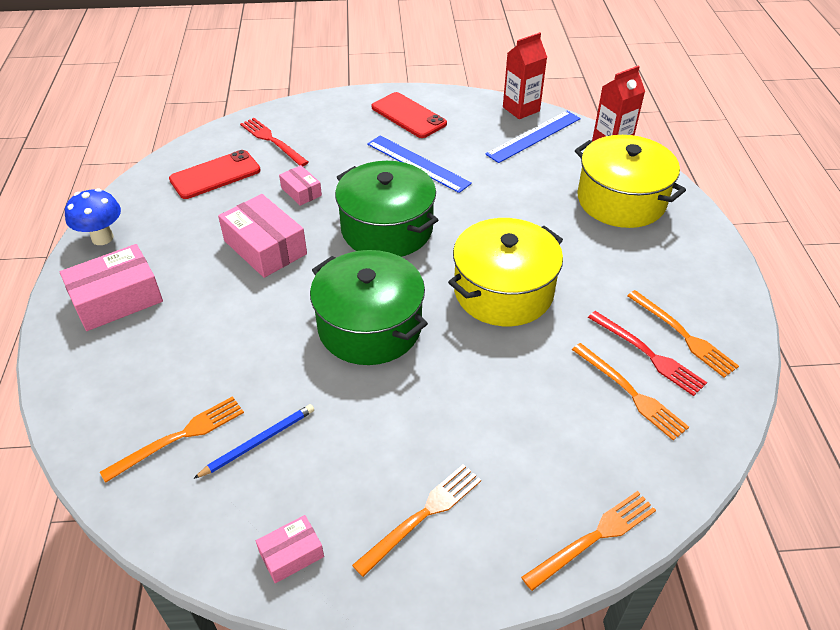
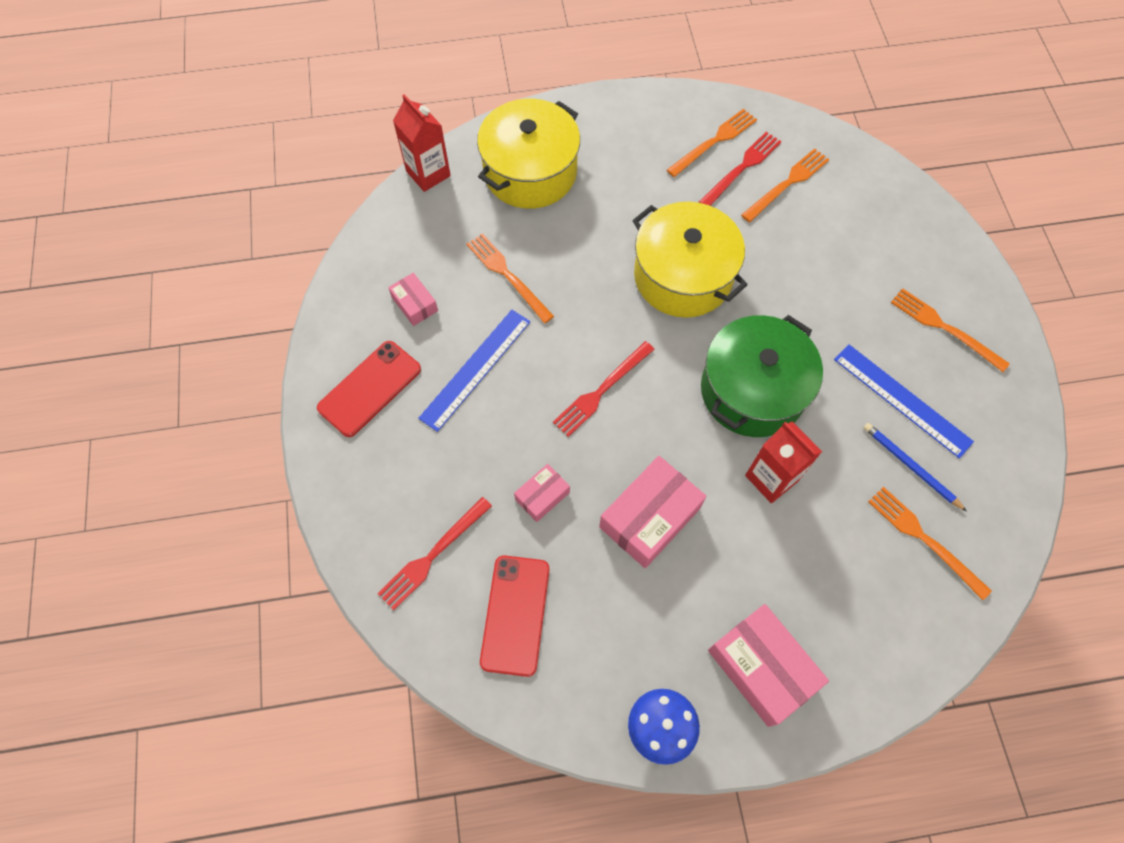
camera: 95 degrees left, 20 degrees up
(215, 175) = (515, 615): red phone -> red phone turned 45 degrees clockwise
(291, 554) = (1006, 418): pink box -> pink box (414, 304)
(387, 229) = (601, 390): green pot -> red fork
(521, 109) = (355, 261): red carton -> red carton (771, 478)
(534, 136) = (414, 248): blue ruler -> blue ruler (902, 400)
(594, 538) = (929, 216): orange fork -> orange fork (507, 275)

